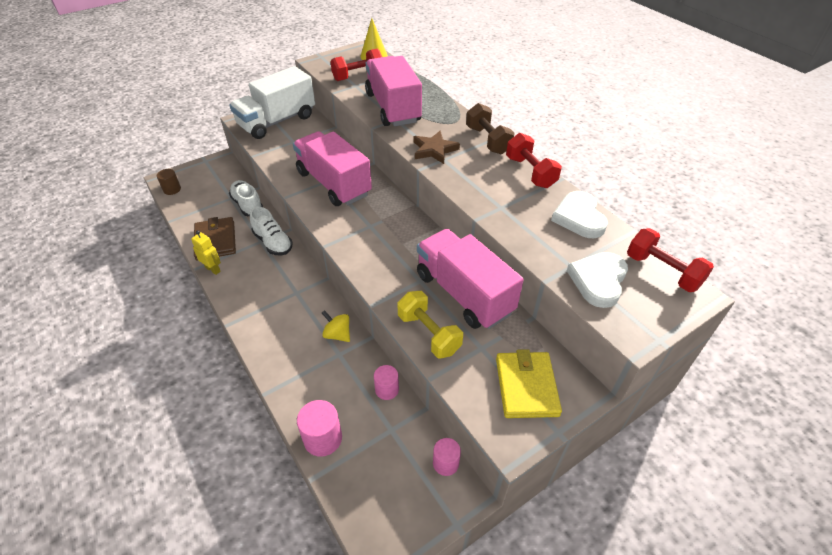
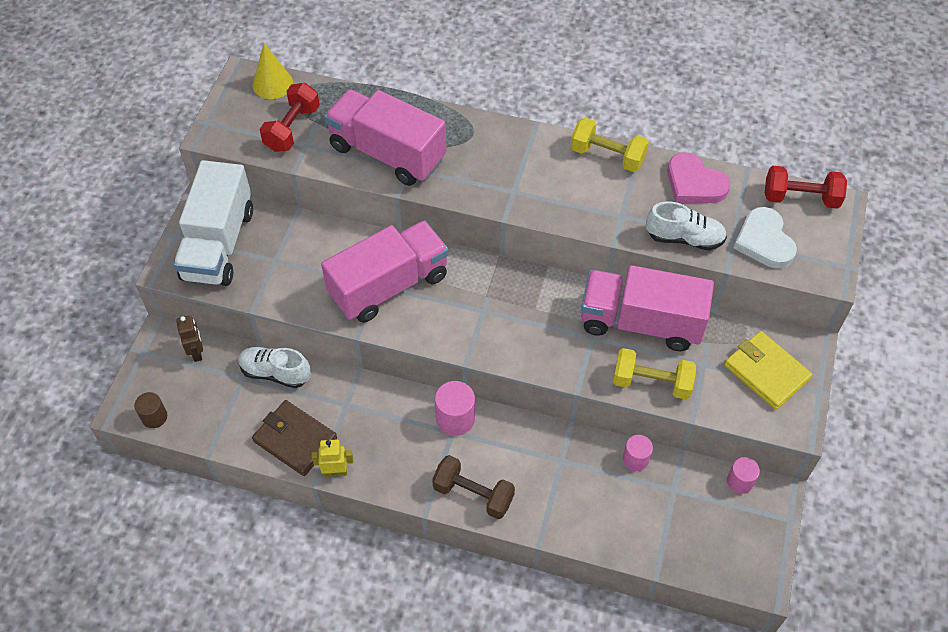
camera: 40 degrees left, 10 degrees up
(226, 175) = (197, 352): none -> brown robot
(273, 243) = (362, 396): white shoe -> white shoe (684, 238)
(323, 438) = (629, 540): pink cylinder -> pink cylinder (455, 419)
(334, 184) = (389, 286): pink truck -> pink truck turned 135 degrees clockwise
(337, 334) = (539, 443): yellow spinning top -> none
(434, 150) = (492, 185): brown star -> none
(488, 140) = (530, 139): brown dumbbell -> brown dumbbell (473, 494)
(530, 172) = (607, 156): red dumbbell -> yellow dumbbell
(579, 217) = (694, 183): white heart -> pink heart

